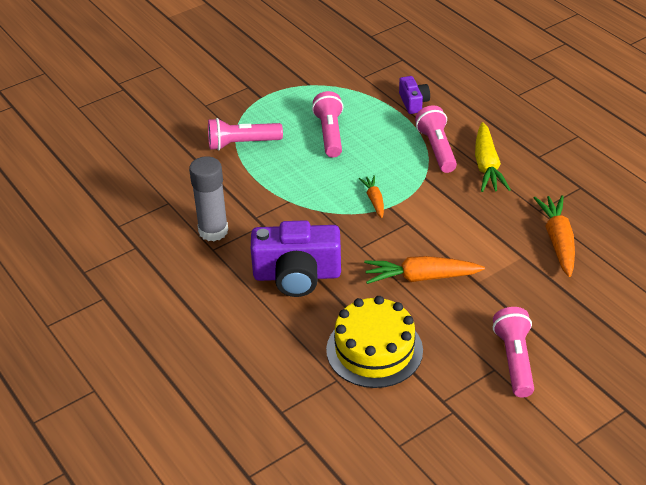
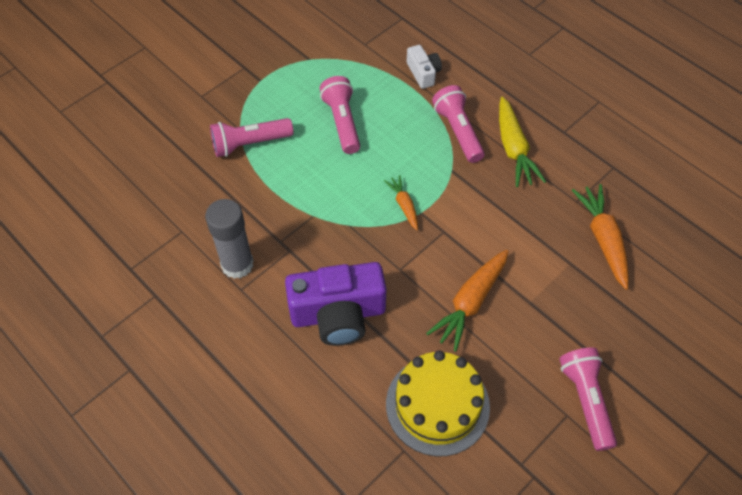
camera: 10 degrees left, 15 degrees up
(413, 102) = (423, 73): purple camera -> white camera
(421, 277) = (470, 302): orange carrot -> orange carrot turned 45 degrees counterclockwise

